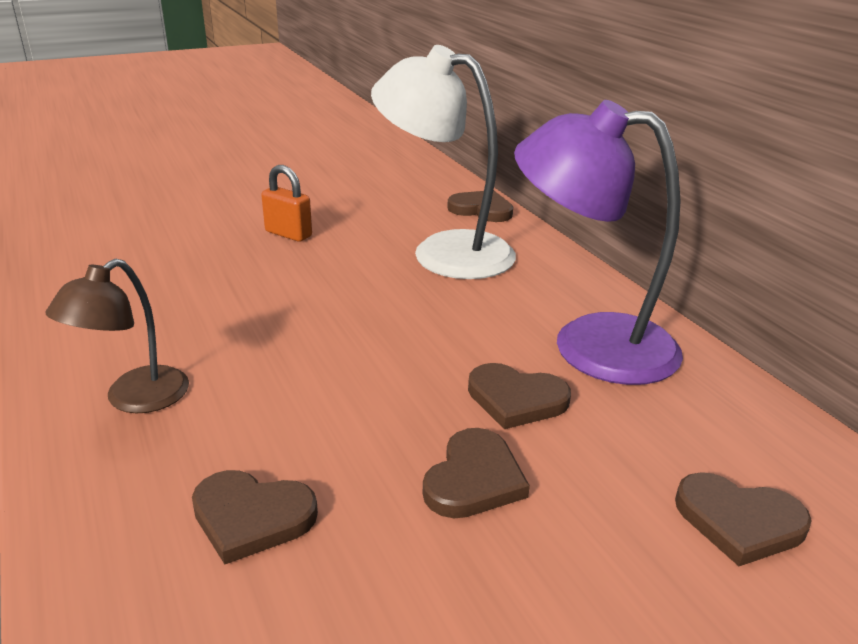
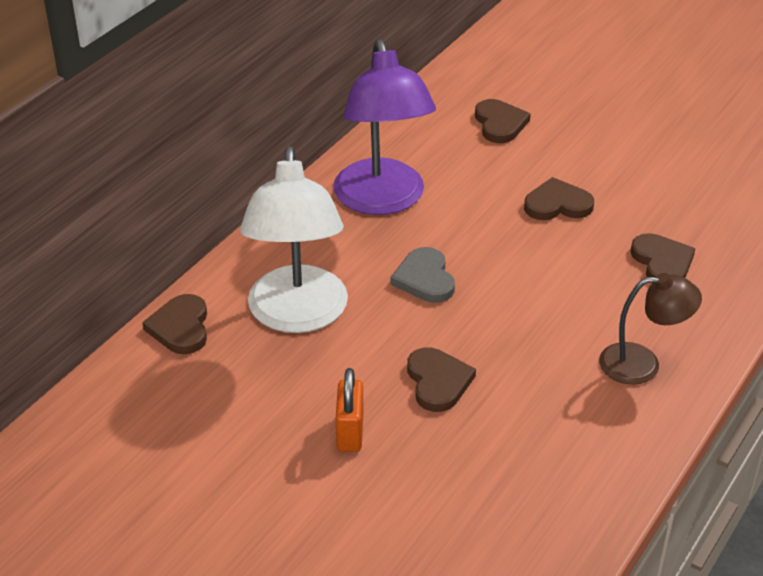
camera: 120 degrees left, 10 degrees up
(427, 322) = (424, 279): none -> grey heart
(516, 399) = (475, 211): brown heart -> brown heart (438, 382)

